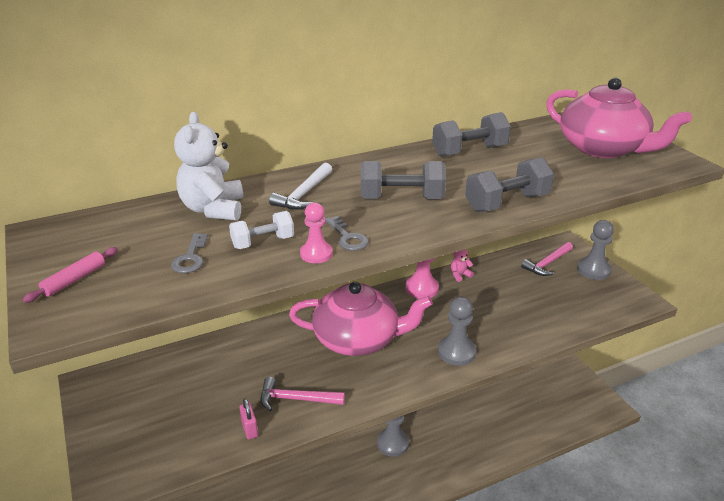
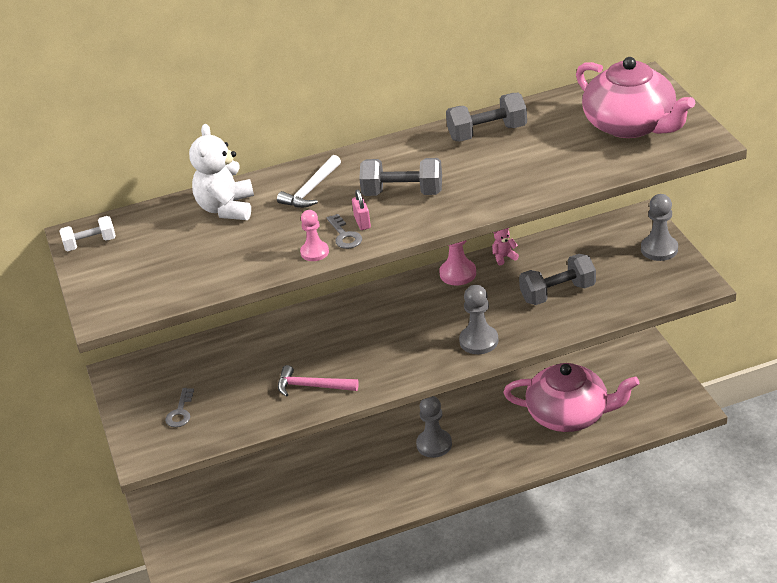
camera: 10 degrees right, 5 degrees up
(74, 280) = (113, 279): pink rolling pin -> none
(190, 258) = (207, 257): grey key -> grey key (180, 412)
(249, 429) = (267, 412): pink padlock -> pink padlock (362, 222)
(263, 242) = (269, 242): white dumbbell -> white dumbbell (90, 243)
(358, 339) = (380, 328): pink teapot -> pink teapot (569, 415)
(506, 203) = (502, 196): grey dumbbell -> grey dumbbell (558, 293)
(547, 263) = (608, 242): pink hammer -> none

